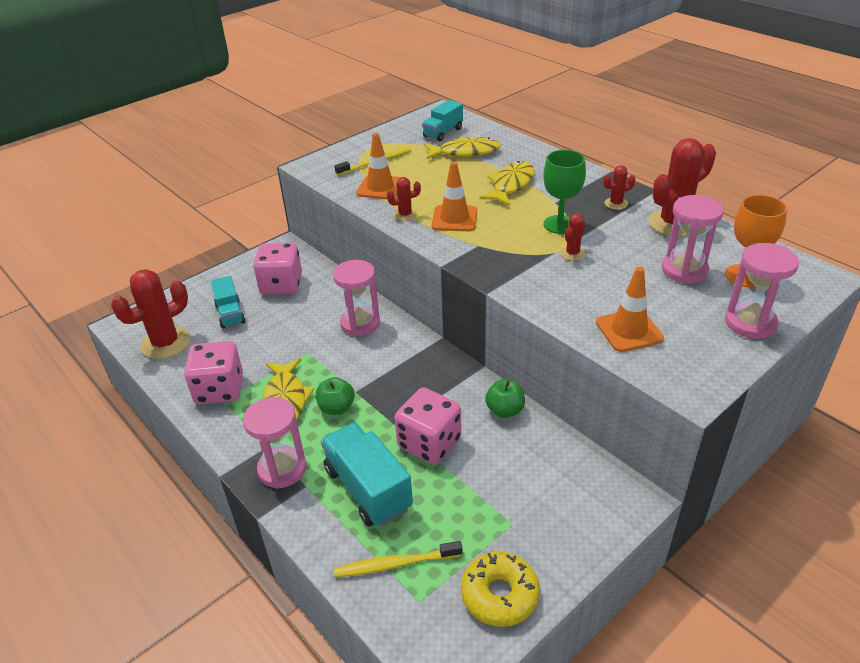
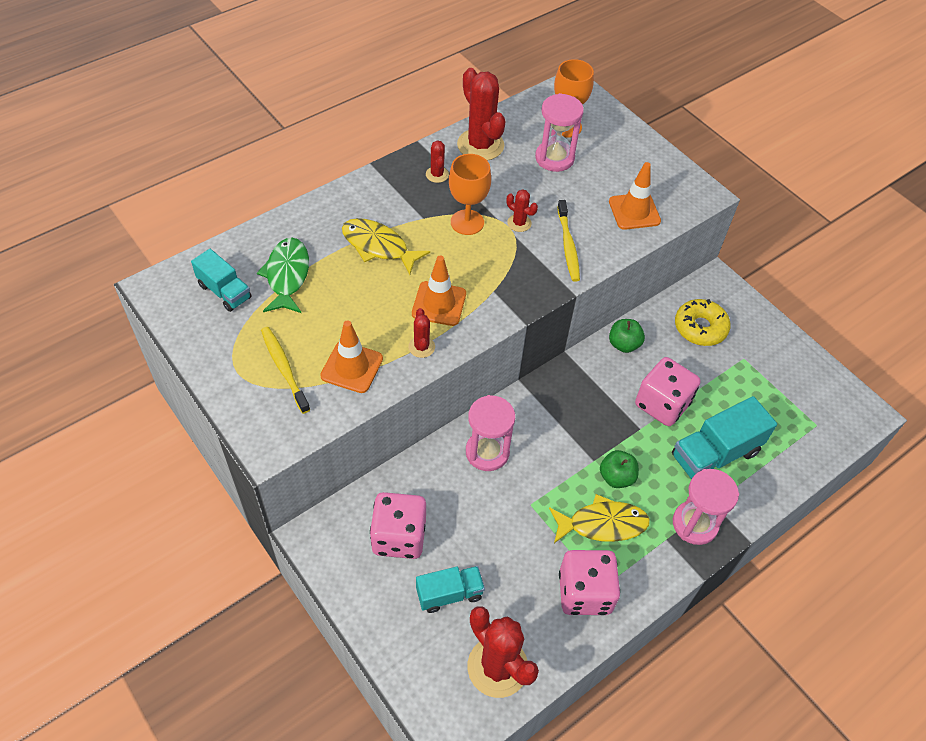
camera: 90 degrees left, 15 degrees up
(396, 564) = (787, 438): yellow toothbrush -> yellow toothbrush (568, 245)
(465, 152) = (287, 275): yellow fish -> green fish
(499, 595) = (805, 375): yellow donut -> yellow donut (700, 328)
(560, 224) = (467, 222): green goblet -> orange goblet
(750, 323) = (627, 142): pink hourglass -> none

